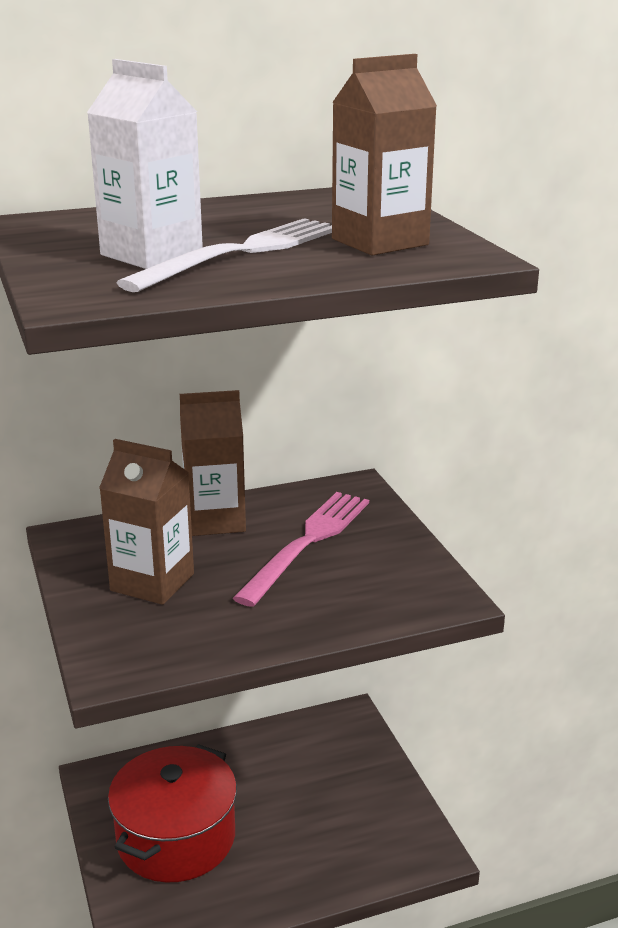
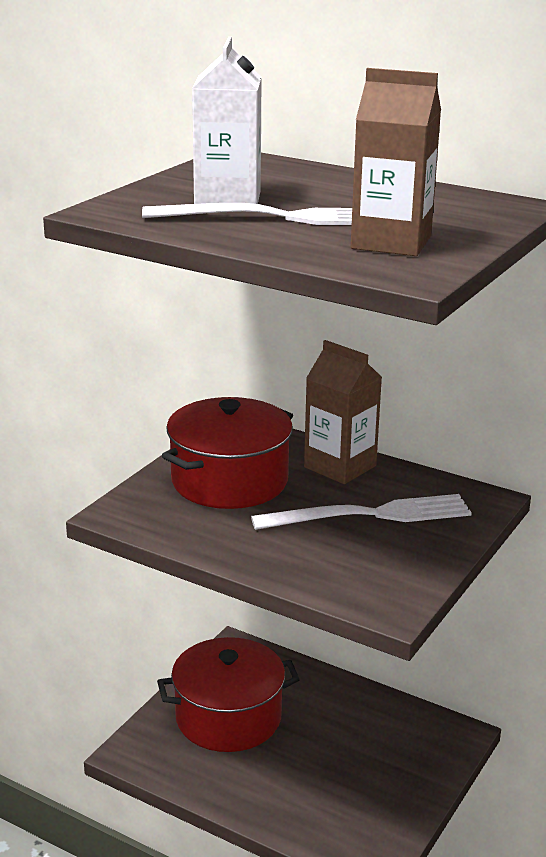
camera: 50 degrees right, 0 degrees up
(152, 582) = (229, 481): brown carton -> red pot
(308, 543) = (370, 515): pink fork -> white fork

